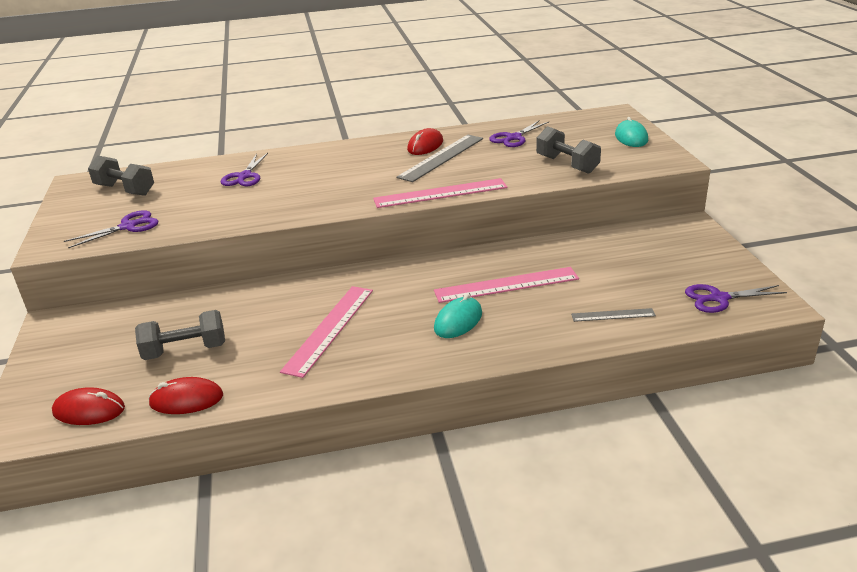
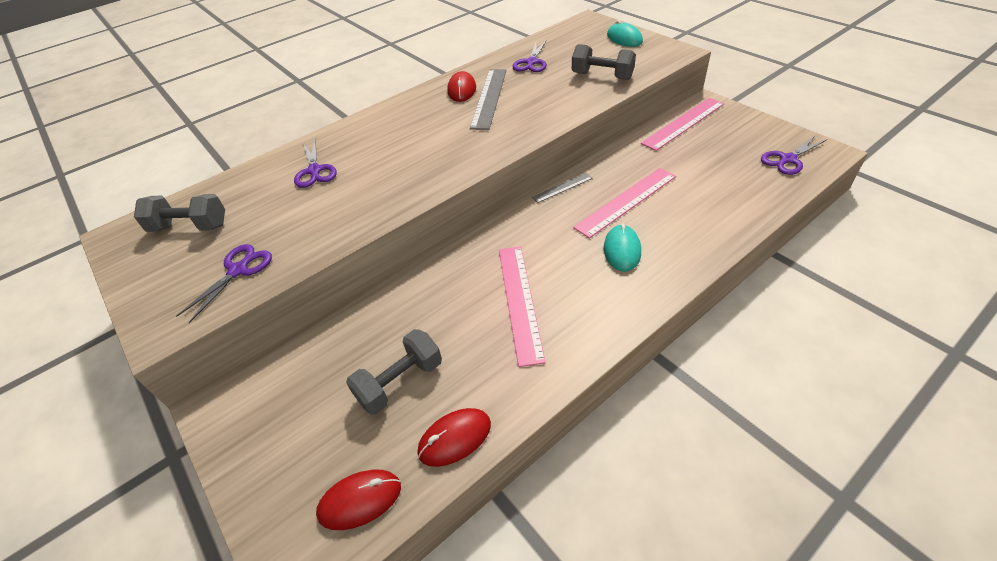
camera: 25 degrees left, 15 degrees up
(440, 193) = (526, 133): pink ruler -> pink ruler (683, 123)
(613, 315) = (732, 200): grey ruler -> grey ruler (562, 187)

